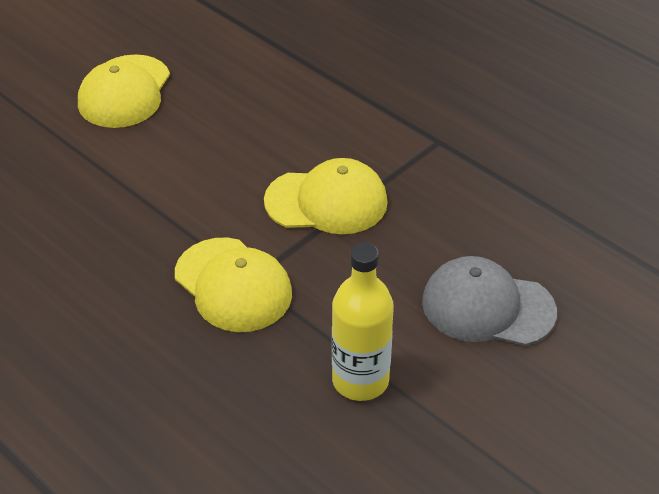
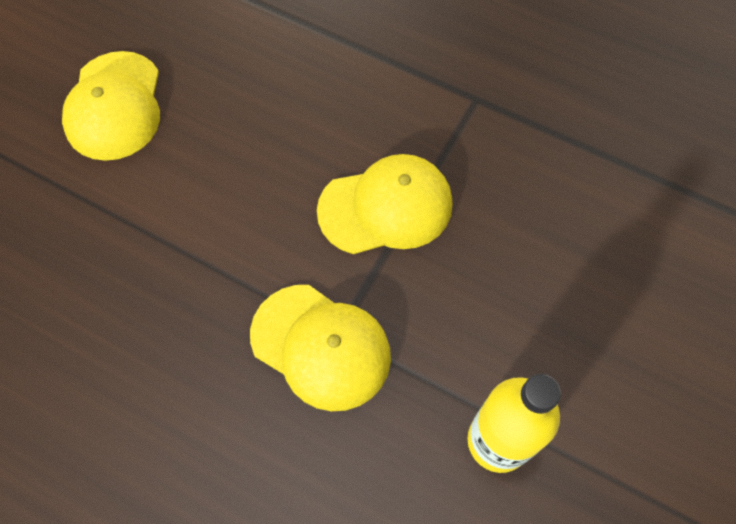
camera: 15 degrees left, 20 degrees up
(487, 307) = (597, 307): grey cap -> none

